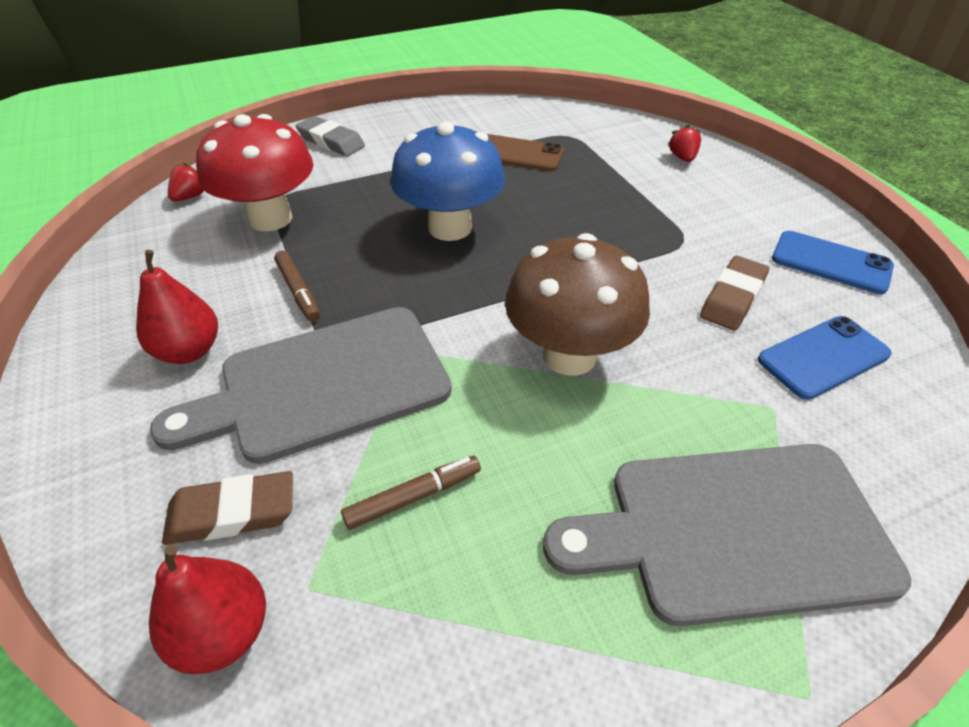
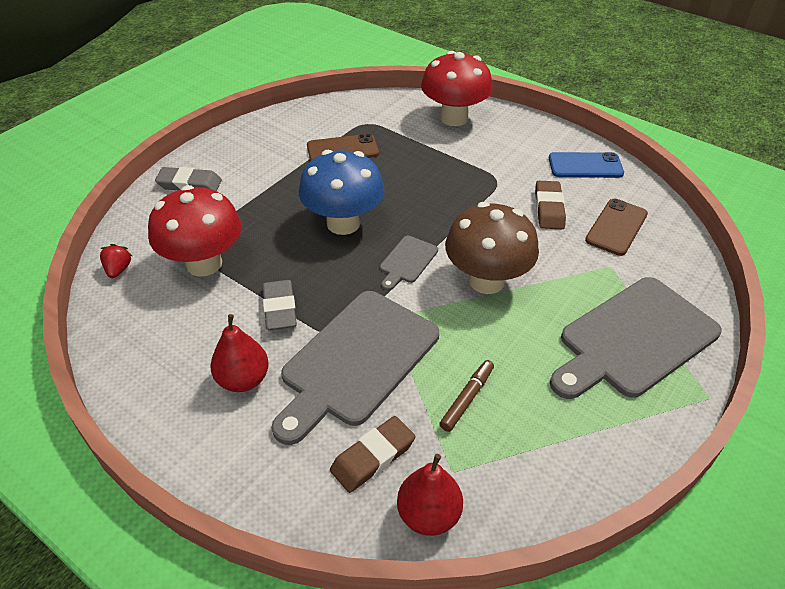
camera: 30 degrees left, 0 degrees up
(298, 291) = (280, 308): brown marker -> grey eraser
(487, 294) = (407, 261): none -> grey cutting board
(682, 158) = (454, 118): red strawberry -> red mushroom
(823, 357) = (616, 227): blue phone -> brown phone

